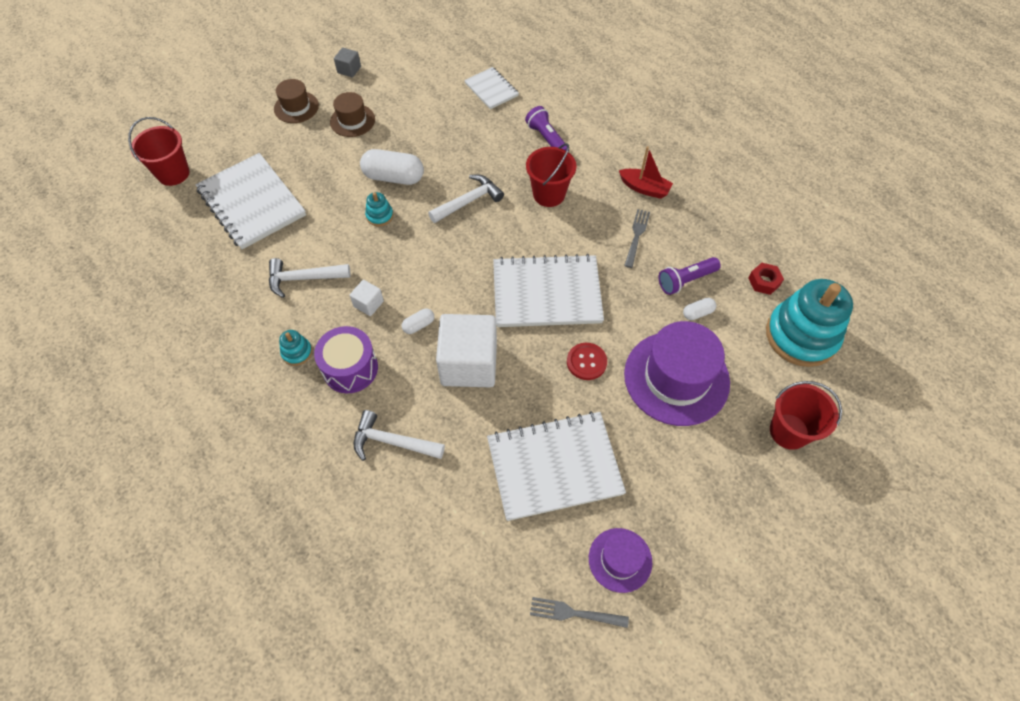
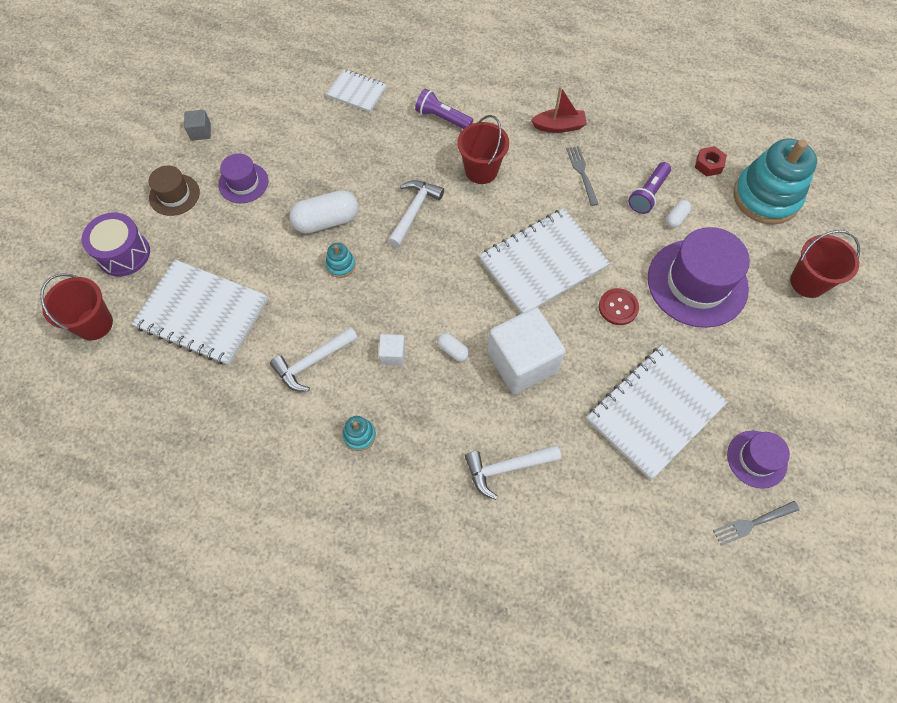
camera: 30 degrees left, 5 degrees up
(350, 368) = (420, 423): purple drum -> purple drum (124, 254)
(352, 120) = (243, 183): brown hat -> purple hat
(418, 325) = (453, 350): white capsule -> white capsule turned 75 degrees counterclockwise

